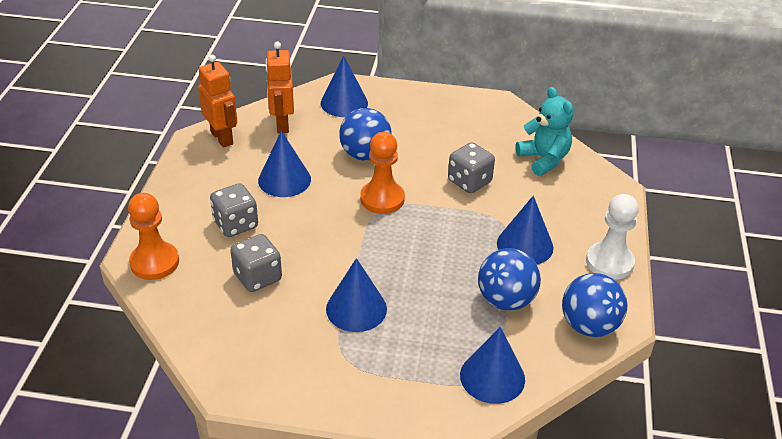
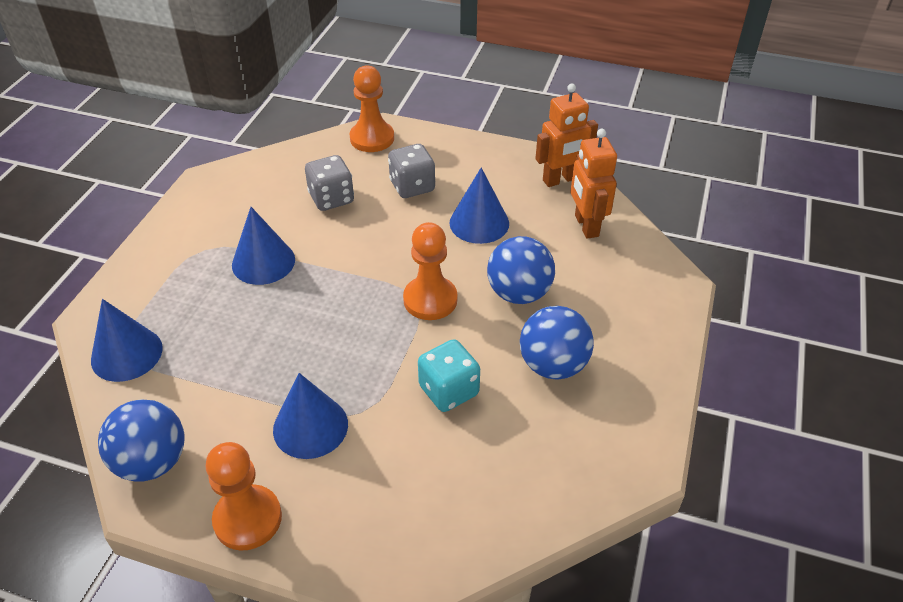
camera: 100 degrees right, 5 degrees up
(282, 124) = (586, 226): orange robot -> orange robot turned 105 degrees counterclockwise
(344, 103) = (634, 284): blue cone -> none
(469, 182) = (449, 391): grey dice -> turquoise dice
(506, 300) = (226, 387): blue ball -> blue ball (553, 365)
(543, 159) = (487, 493): turquoise teddy bear -> none
(609, 262) = (248, 519): white pawn -> orange pawn

